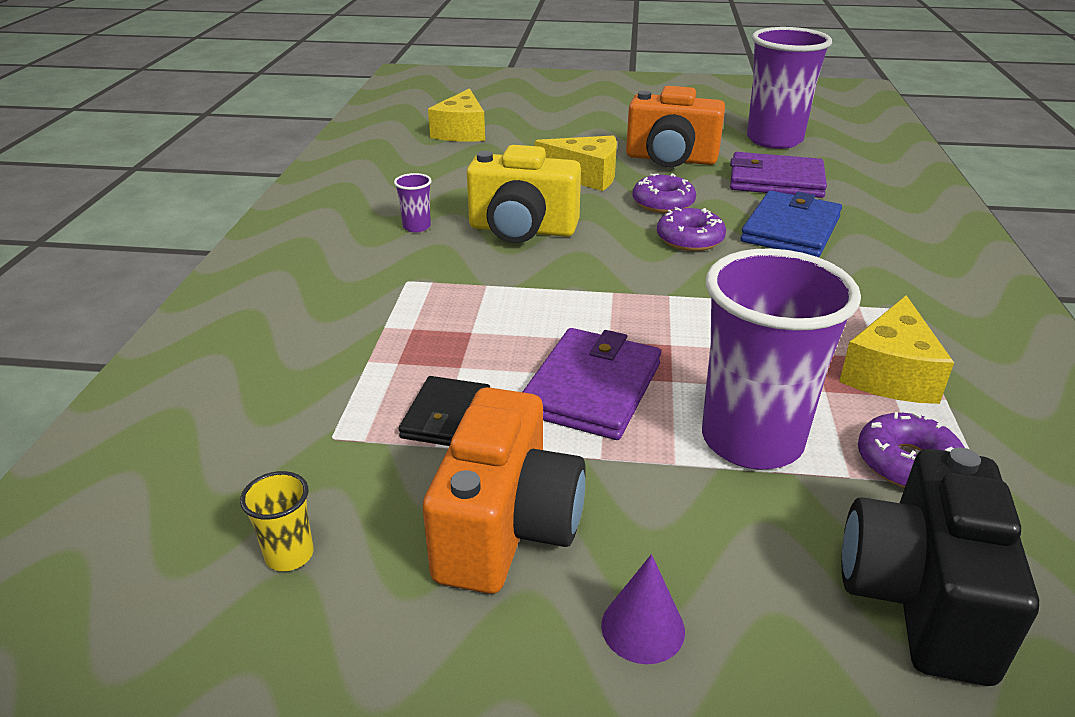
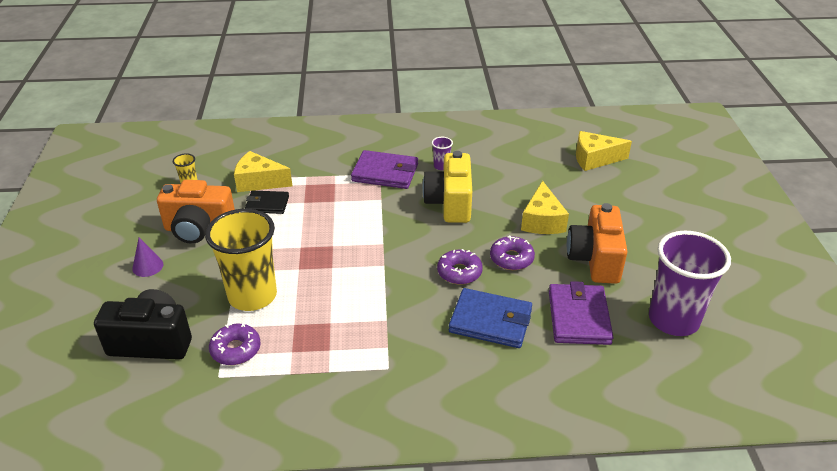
camera: 80 degrees right, 5 degrees up
(592, 388) = (290, 243): purple wallet -> purple wallet (385, 173)
(751, 440) = (252, 296): purple cup -> yellow cup
(890, 373) = (313, 353): yellow cheese -> yellow cheese (259, 182)

